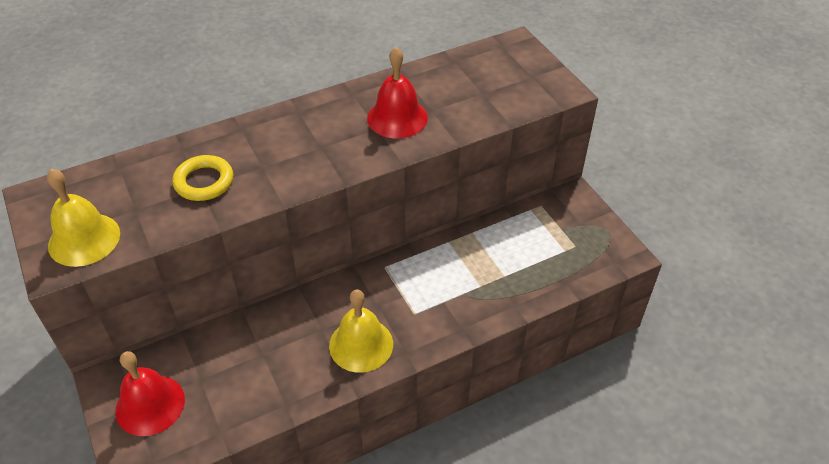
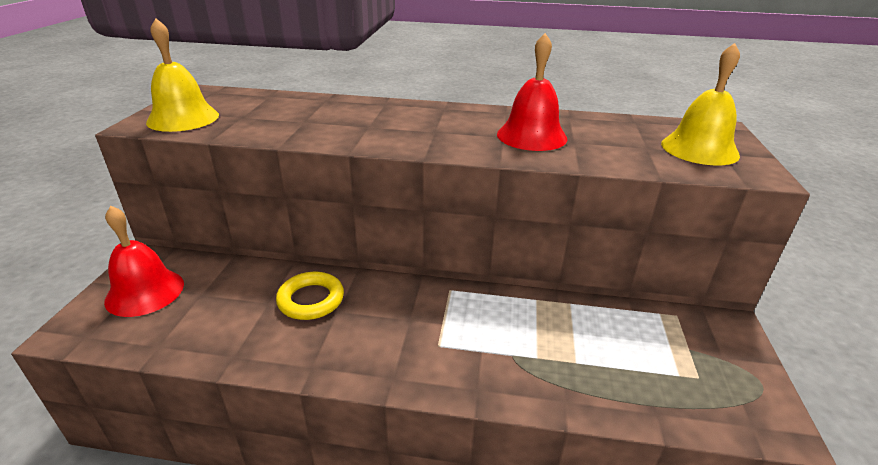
camera: 35 degrees right, 15 degrees down
(204, 182) = (312, 119): yellow ring -> yellow ring (311, 300)
(361, 344) = (357, 344): yellow bell -> yellow bell (699, 149)

